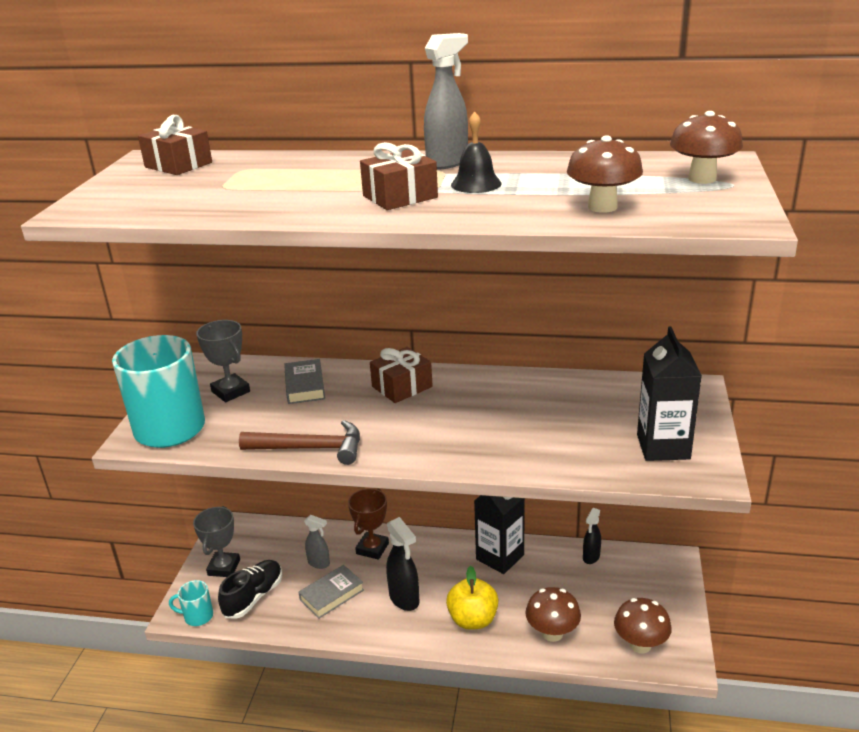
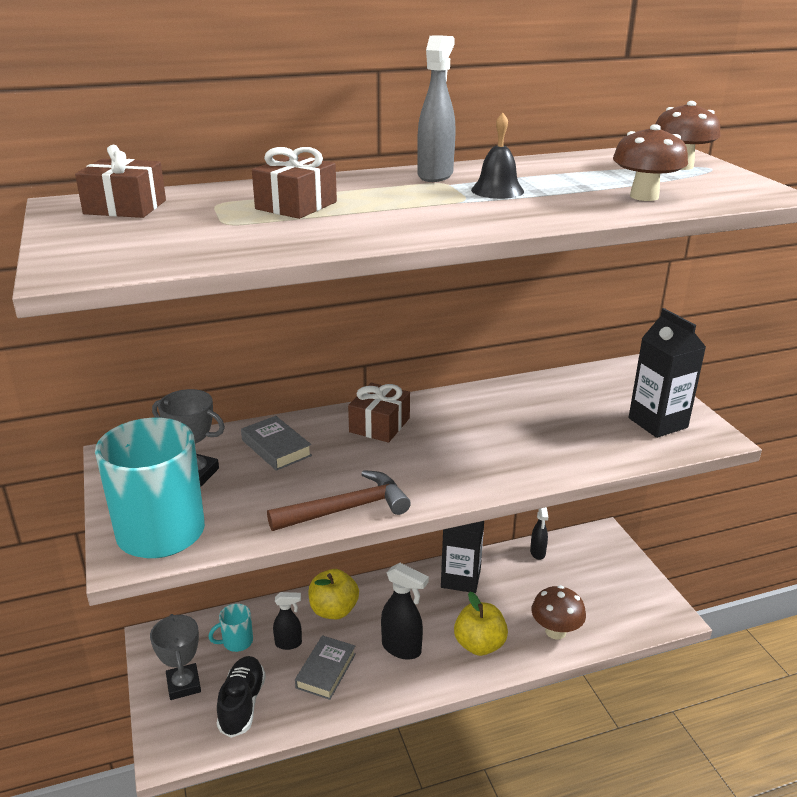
camera: 30 degrees left, 0 degrees up
(197, 616) = (191, 749): turquoise mug -> turquoise mug (236, 642)
(319, 563) = (289, 643): grey spray bottle -> black spray bottle
(372, 548) = (333, 610): brown trophy -> yellow apple
(400, 197) = (444, 209): brown gift -> brown gift (296, 205)
(640, 644) = (631, 615): brown mushroom -> none

